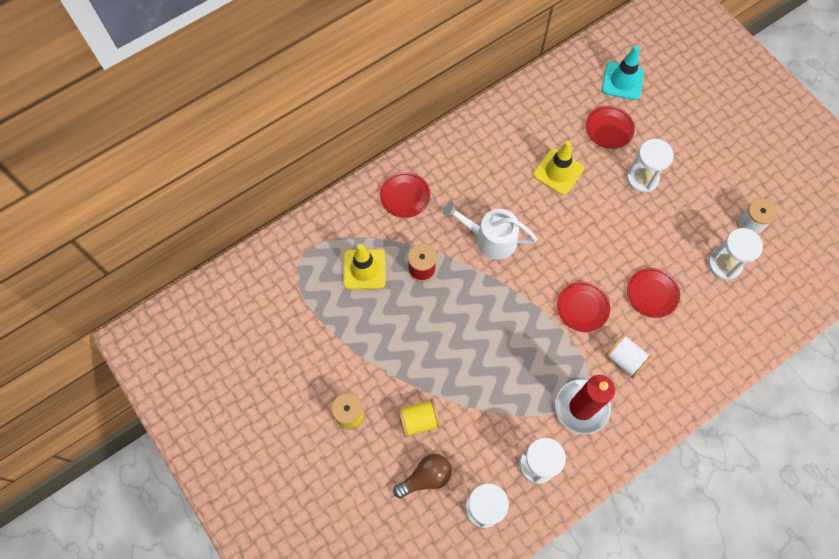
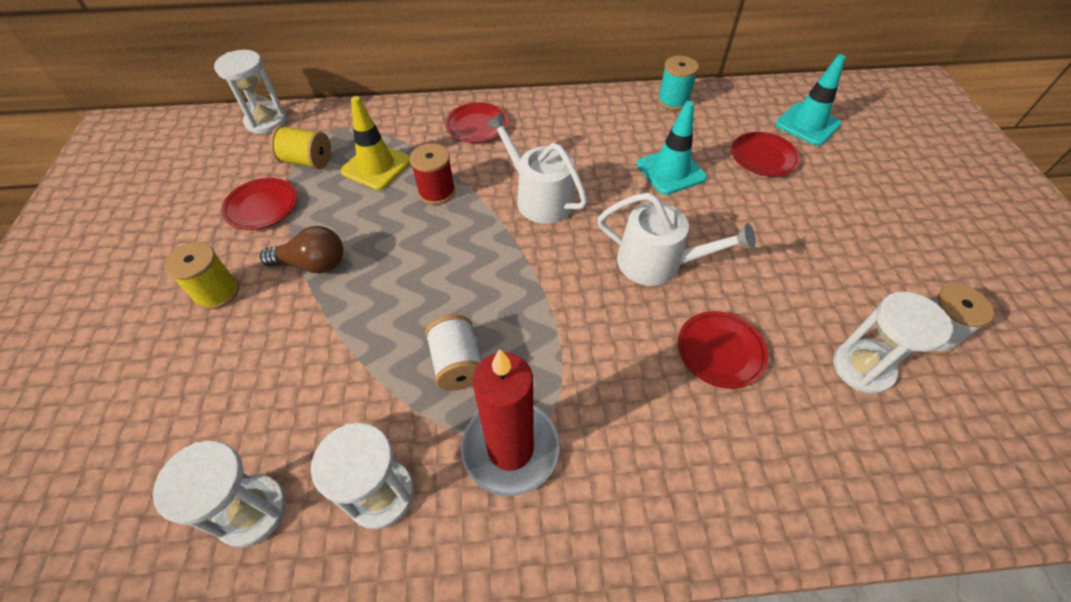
camera: 30 degrees right, 15 degrees down
(419, 420) = (284, 342): yellow spool -> yellow spool (307, 161)
(426, 477) = (223, 417): brown light bulb -> brown light bulb (313, 264)
(524, 101) = (673, 101): none -> turquoise spool
(558, 172) = (671, 171): yellow traffic cone -> turquoise traffic cone
(582, 307) = (604, 320): red plate -> red plate (262, 207)
(589, 251) = (657, 263): none -> white watering can
(625, 359) = (623, 417): white spool -> white spool (457, 364)
(642, 178) = (781, 219): white hourglass -> white hourglass (266, 121)

